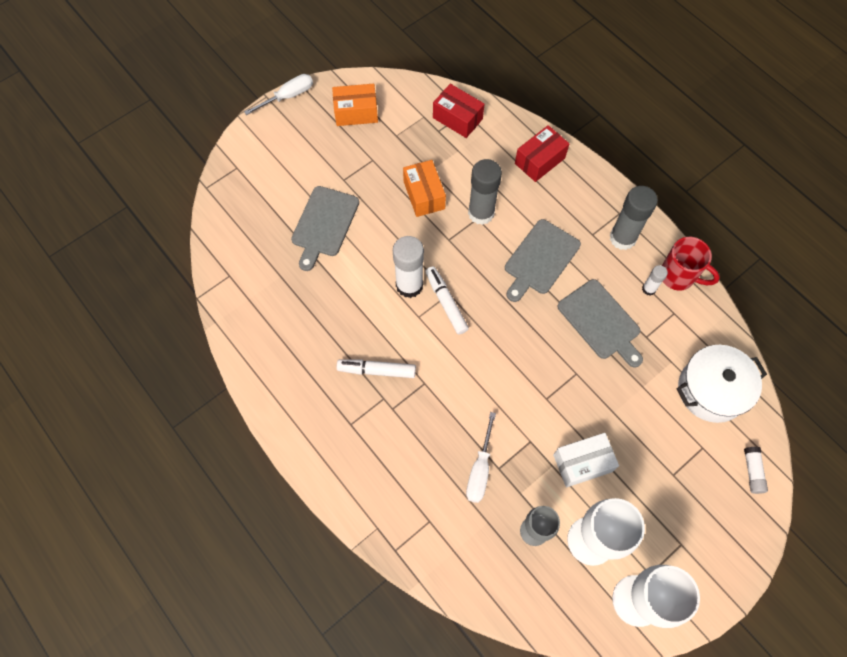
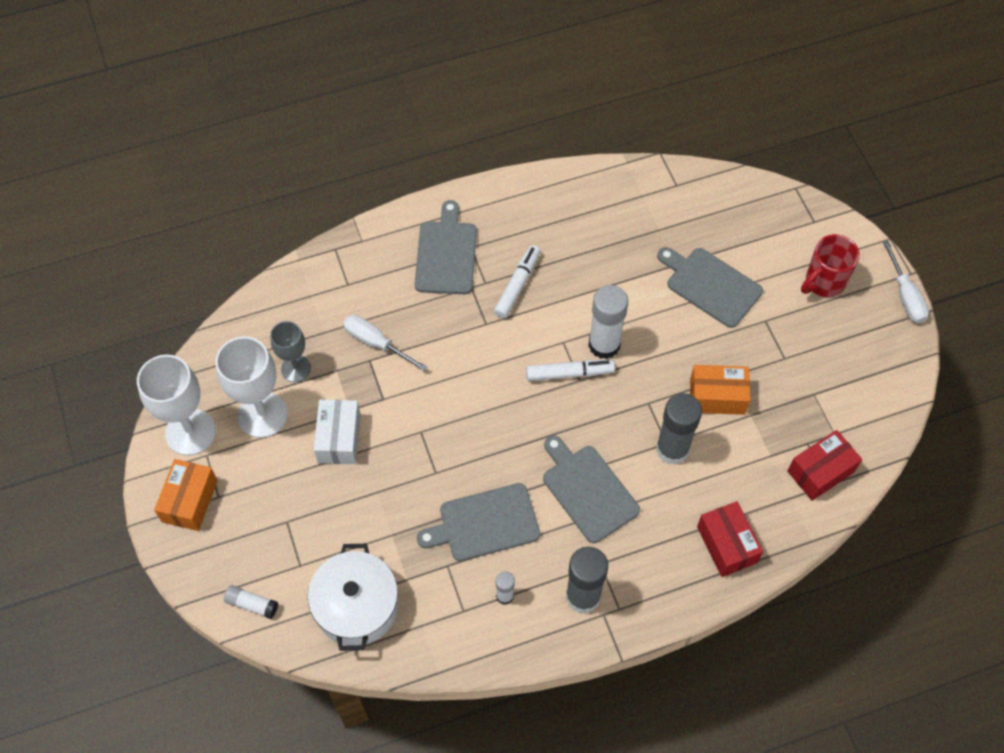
camera: 110 degrees right, 5 degrees down
(356, 112) = (861, 361): orange box -> orange box (189, 501)
(365, 443) = (446, 254): none -> grey cutting board
(678, 276) = (508, 639): red mug -> red mug (823, 282)

